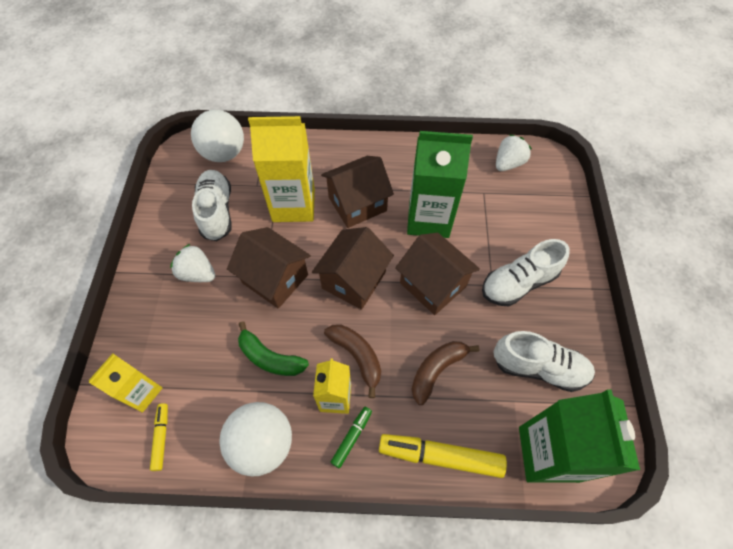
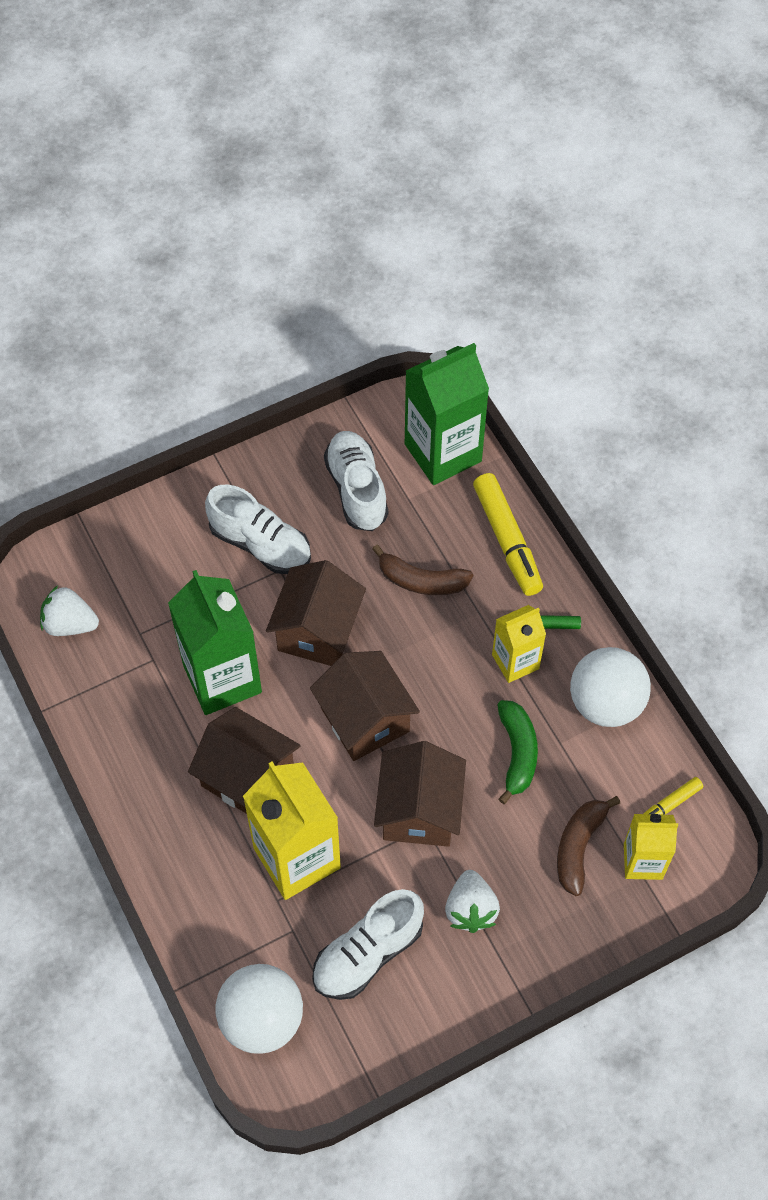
camera: 120 degrees left, 0 degrees up
(354, 280) = (365, 719): brown house -> brown house turned 60 degrees clockwise
(357, 356) = (457, 665): brown banana -> brown banana (579, 846)

